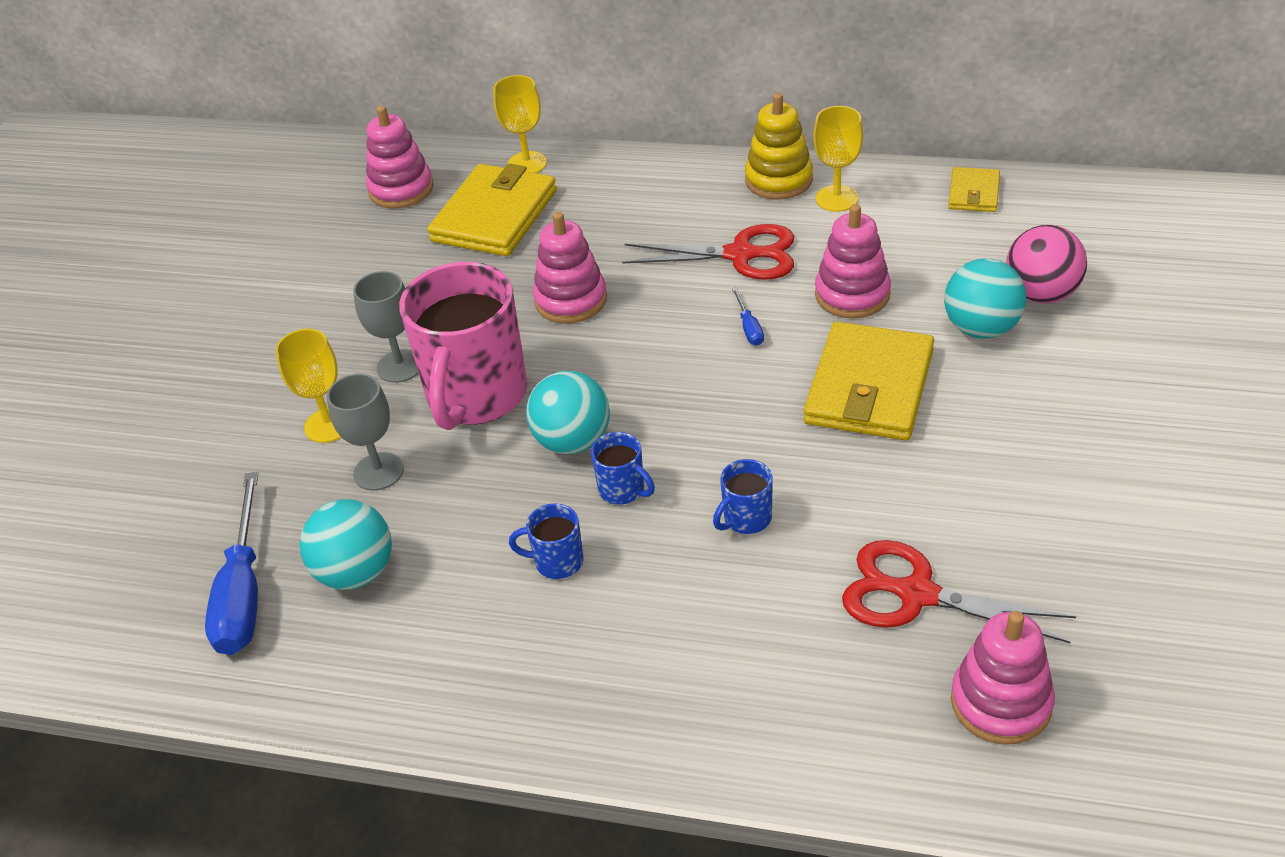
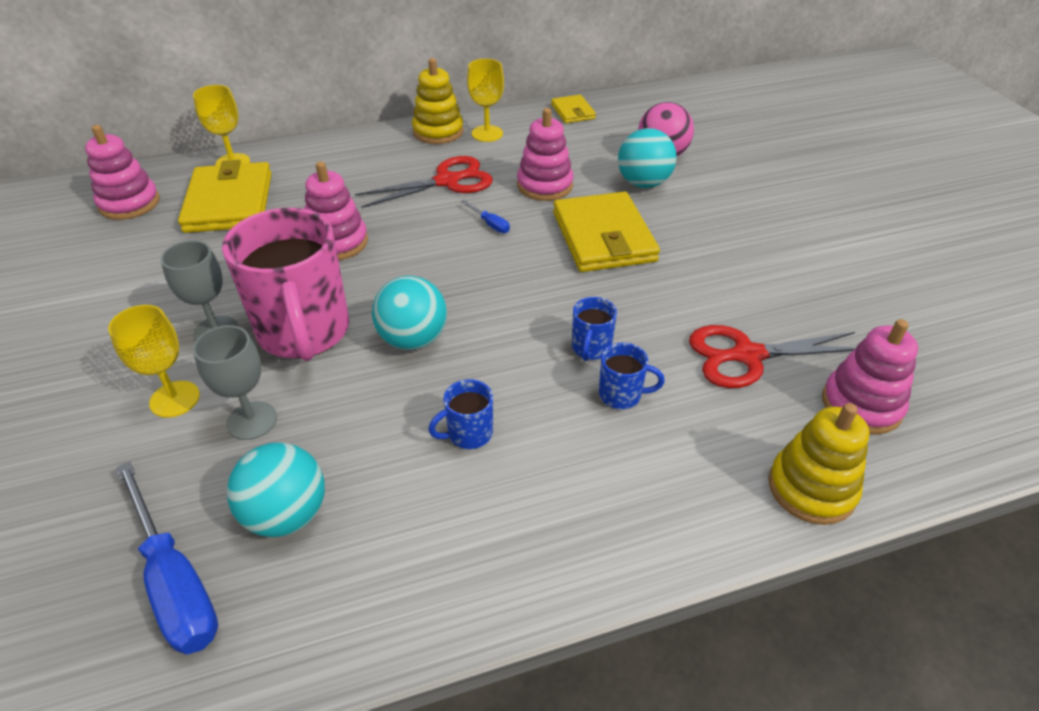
camera: 35 degrees left, 0 degrees up
(623, 490) = (481, 361): blue mug -> blue mug (621, 395)
(856, 762) = (811, 488): none -> yellow stacking toy

